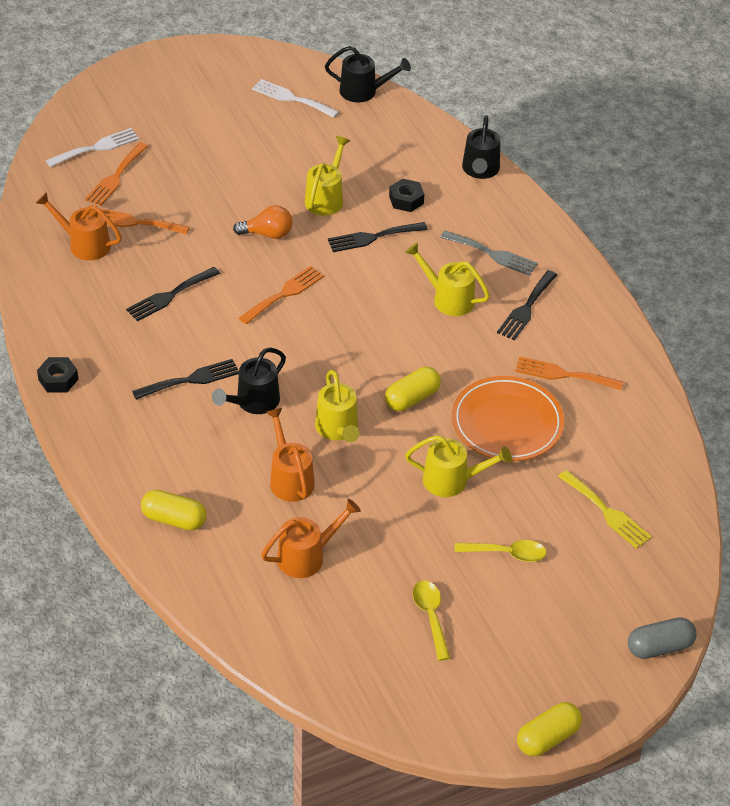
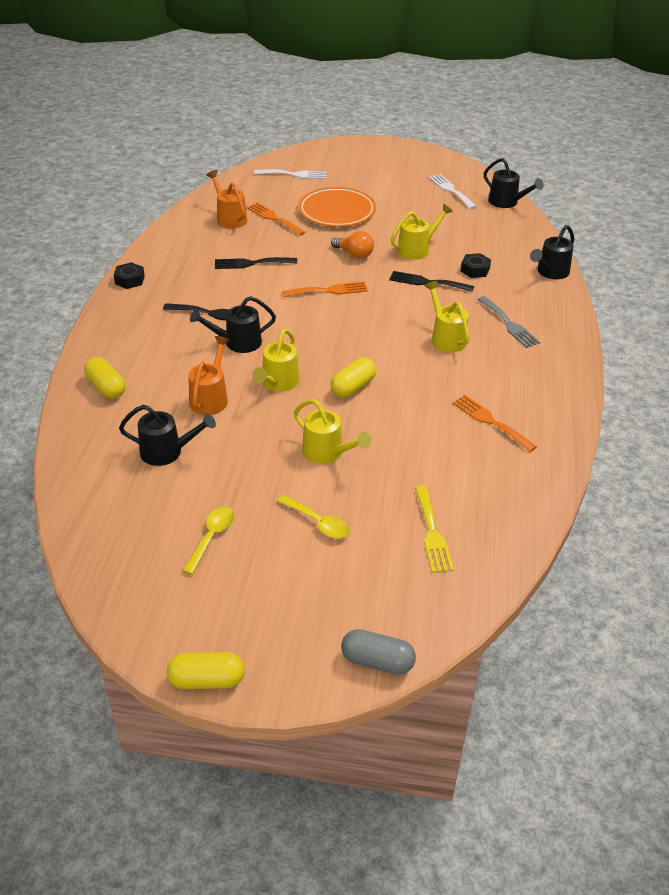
camera: 35 degrees right, 5 degrees down
(116, 177) = (289, 192): orange fork -> none
(307, 556) = (168, 452): orange watering can -> black watering can
(412, 398) = (353, 387): yellow capsule -> yellow capsule turned 45 degrees counterclockwise
(507, 423) = (411, 434): orange plate -> orange plate (337, 211)
(526, 308) = (503, 367): black fork -> none

